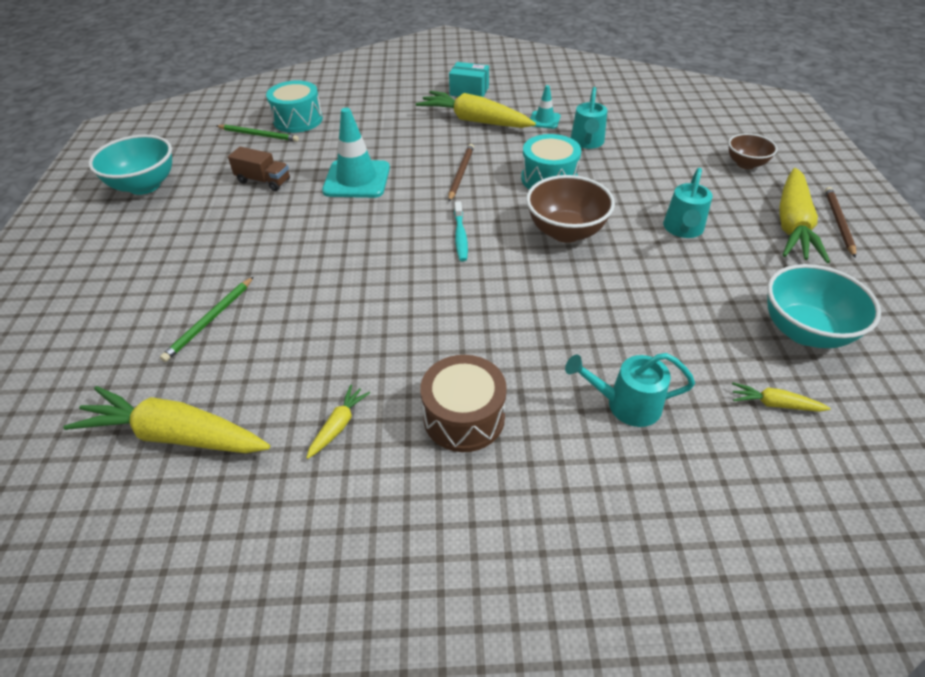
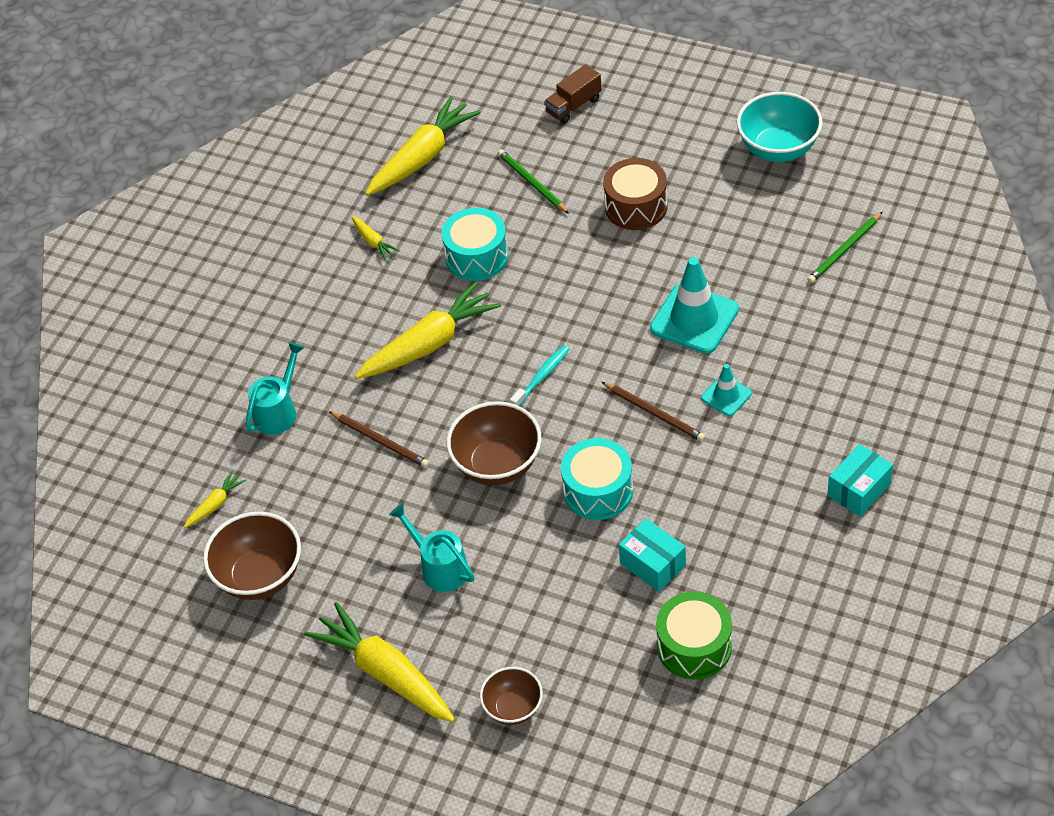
camera: 120 degrees right, 5 degrees up
(263, 181) = (735, 242): brown truck -> brown truck (573, 106)
(298, 120) = (865, 291): turquoise drum -> turquoise drum (477, 256)
(460, 236) = (542, 376): turquoise toothbrush -> turquoise toothbrush turned 105 degrees clockwise
(464, 417) = (333, 312): brown drum -> brown drum (636, 206)
(474, 121) = (771, 467): yellow carrot -> yellow carrot (429, 343)
(544, 120) = (733, 543): turquoise traffic cone -> turquoise traffic cone (726, 396)
(587, 143) = (652, 564): turquoise watering can -> turquoise box
(629, 115) = (694, 646): none -> green drum
(804, 331) = (260, 576): turquoise bowl -> brown bowl
(838, 222) = (362, 721): brown pencil -> brown pencil (380, 441)

